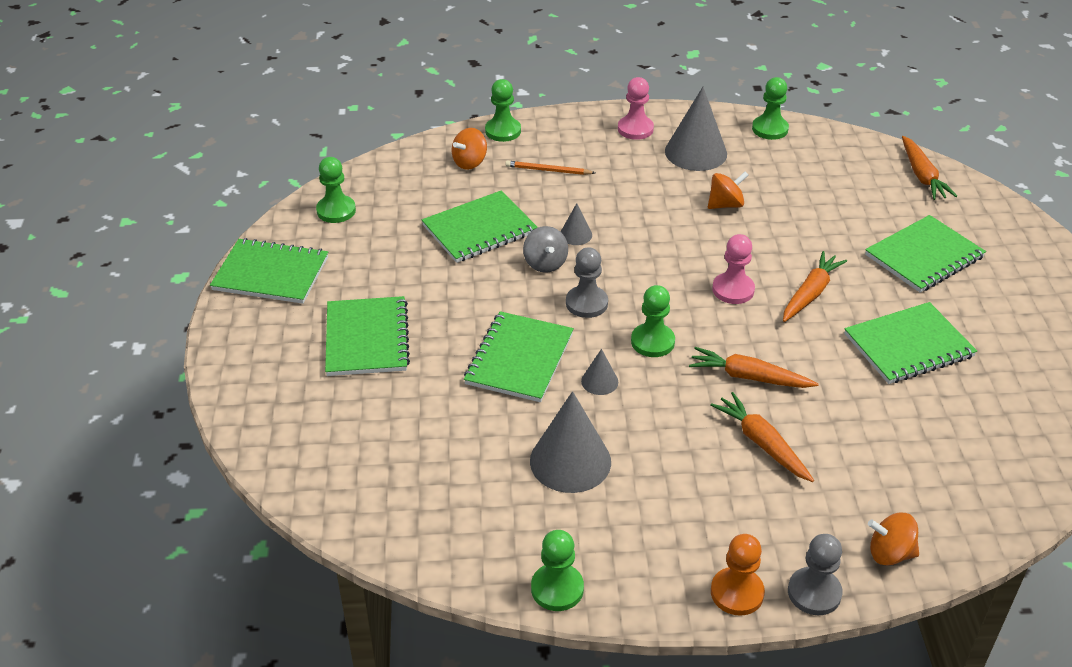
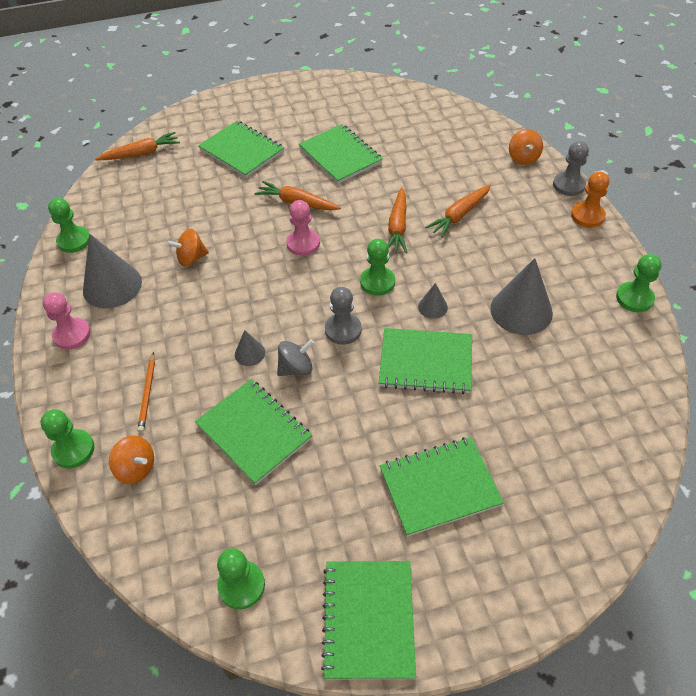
camera: 100 degrees left, 10 degrees up
(725, 204) = (191, 258): orange spinning top -> orange spinning top turned 75 degrees counterclockwise

